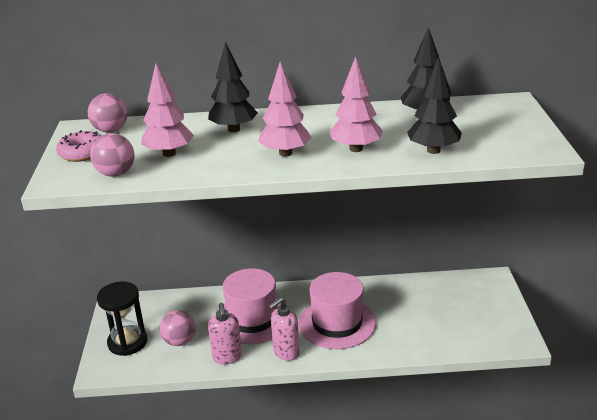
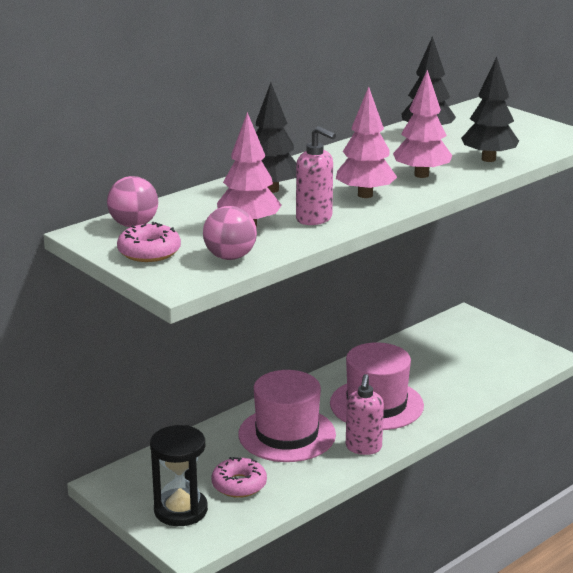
camera: 40 degrees left, 5 degrees down
(179, 341) = (239, 485): pink ball -> pink donut
(227, 357) = (311, 476): pink soap dispenser -> pink soap dispenser (314, 219)

